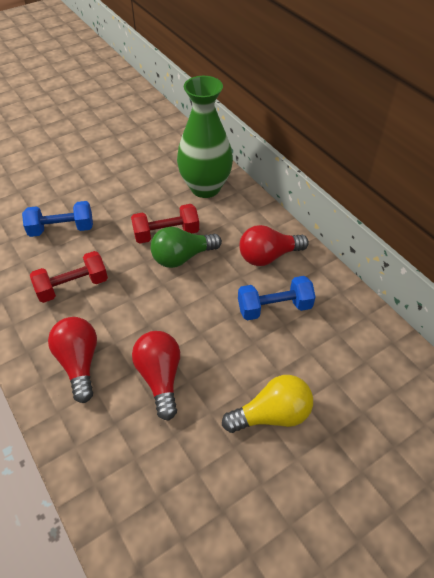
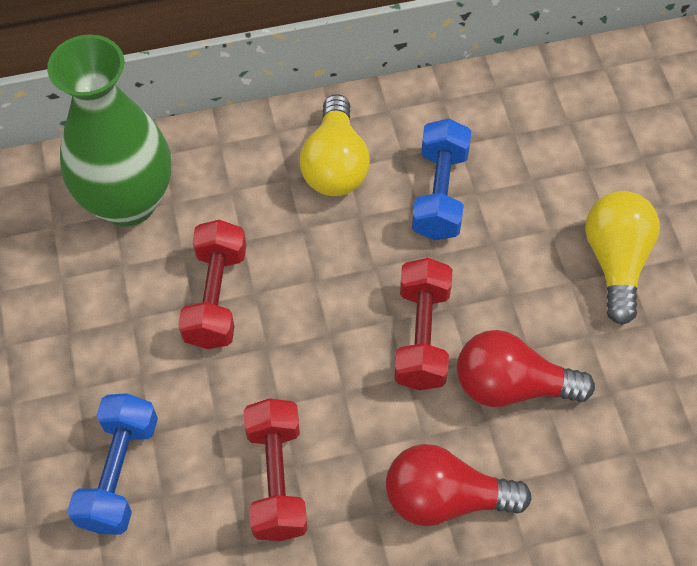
camera: 70 degrees left, 10 degrees up
(176, 324) = (421, 336): none -> red dumbbell
(182, 257) = (283, 287): green light bulb -> none
(268, 256) = (335, 164): red light bulb -> yellow light bulb

